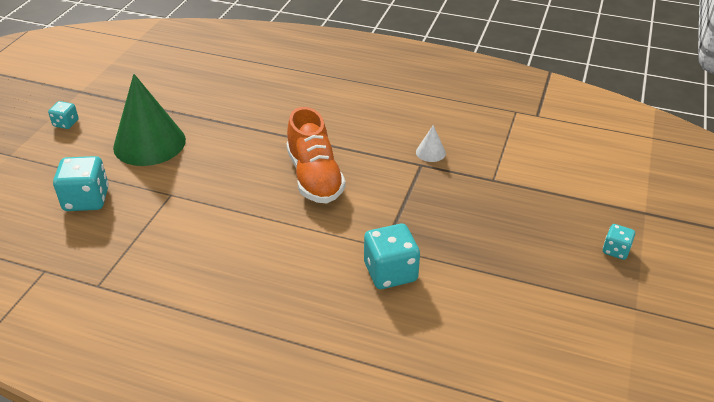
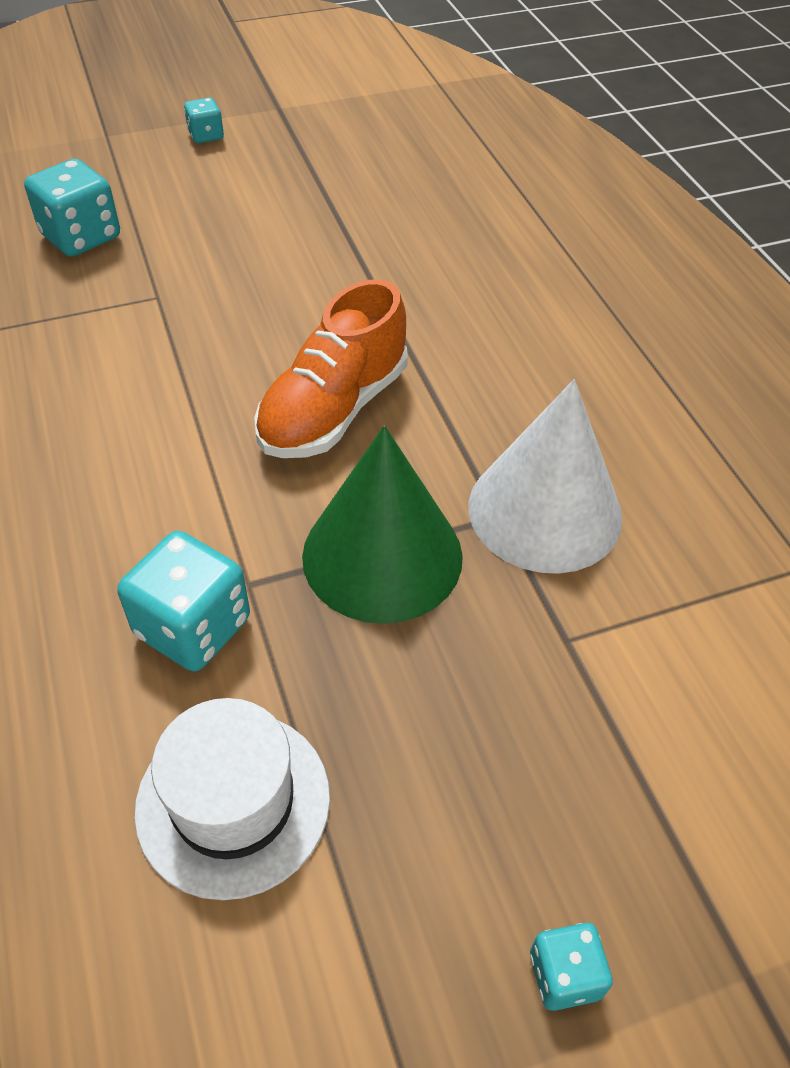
camera: 50 degrees right, 10 degrees up
(149, 143) = (240, 218): green cone -> green cone (382, 556)
(430, 152) = (545, 511): white cone -> white cone, size x2.41
(485, 298) = (233, 802): none -> white hat

